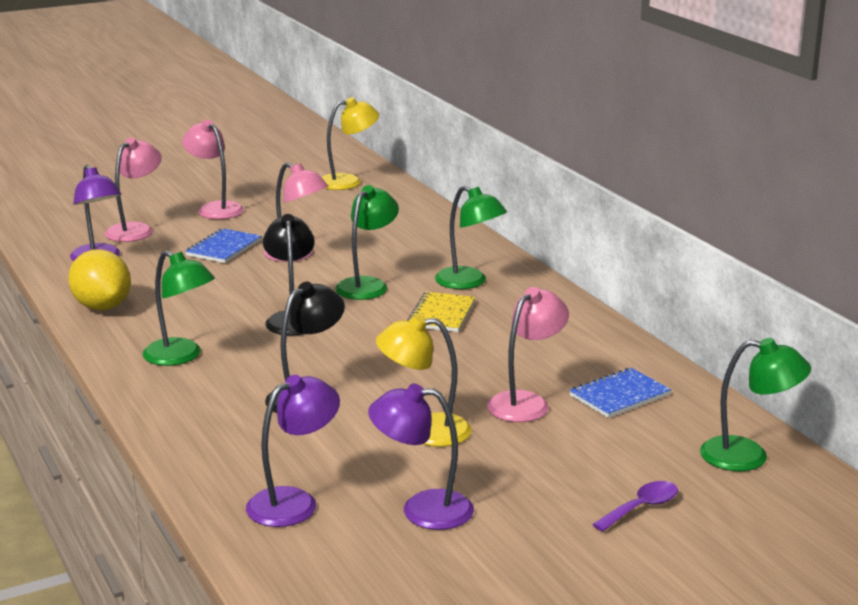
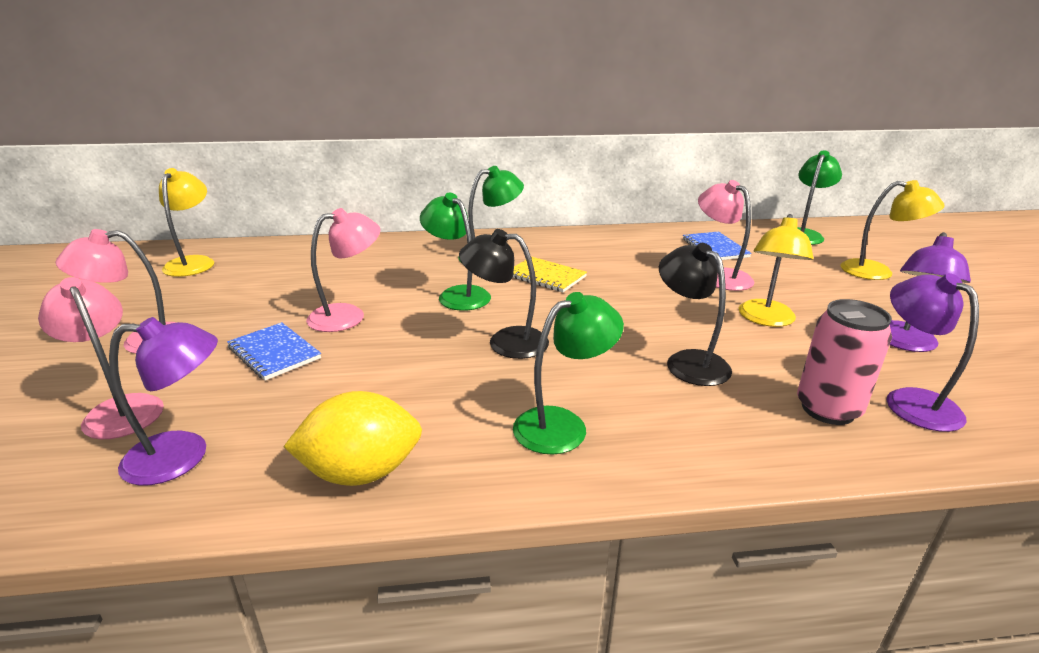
camera: 70 degrees left, 5 degrees up
(257, 460) = (828, 409): none -> pink can
(641, 508) = (877, 272): purple spoon -> yellow lamp

